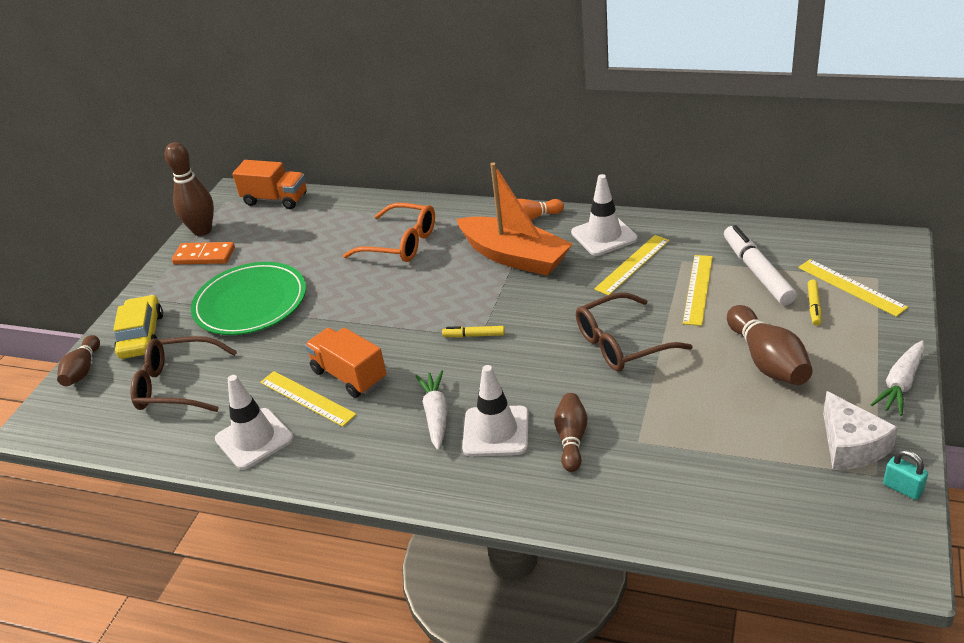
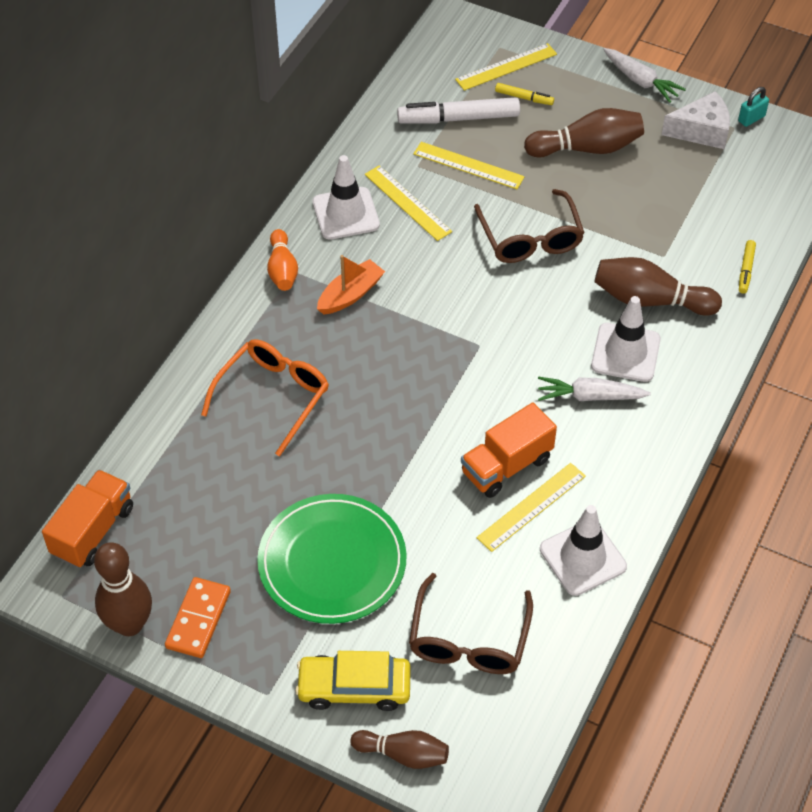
camera: 85 degrees left, 15 degrees up
(474, 335) = (477, 350): yellow marker -> yellow marker (746, 270)
(514, 257) = (350, 294): orange boat -> orange boat, size x0.55
(571, 439) = (650, 300): brown bowling pin -> brown bowling pin, size x1.55

